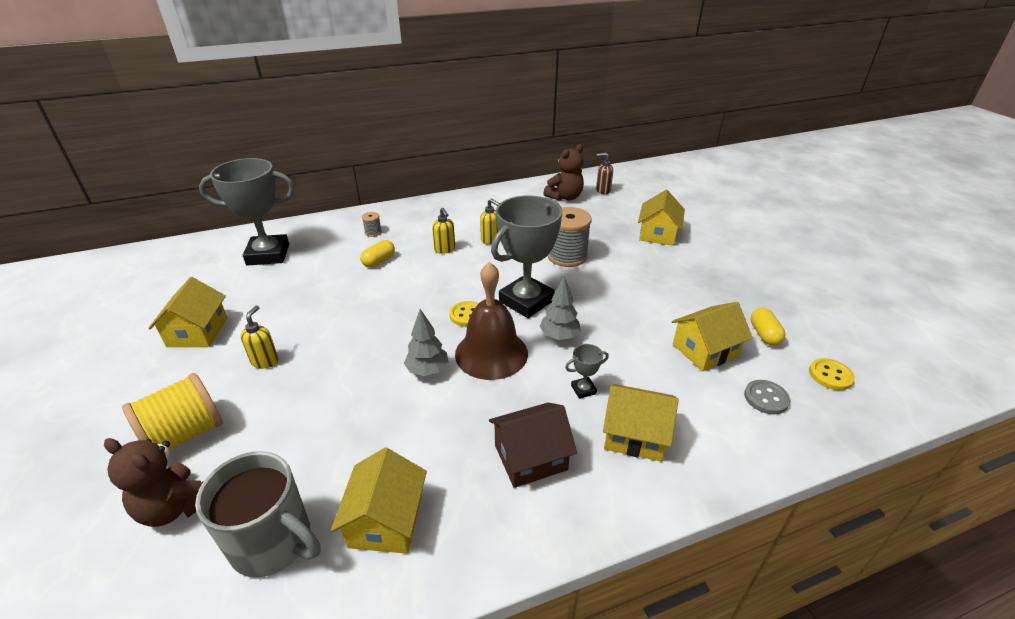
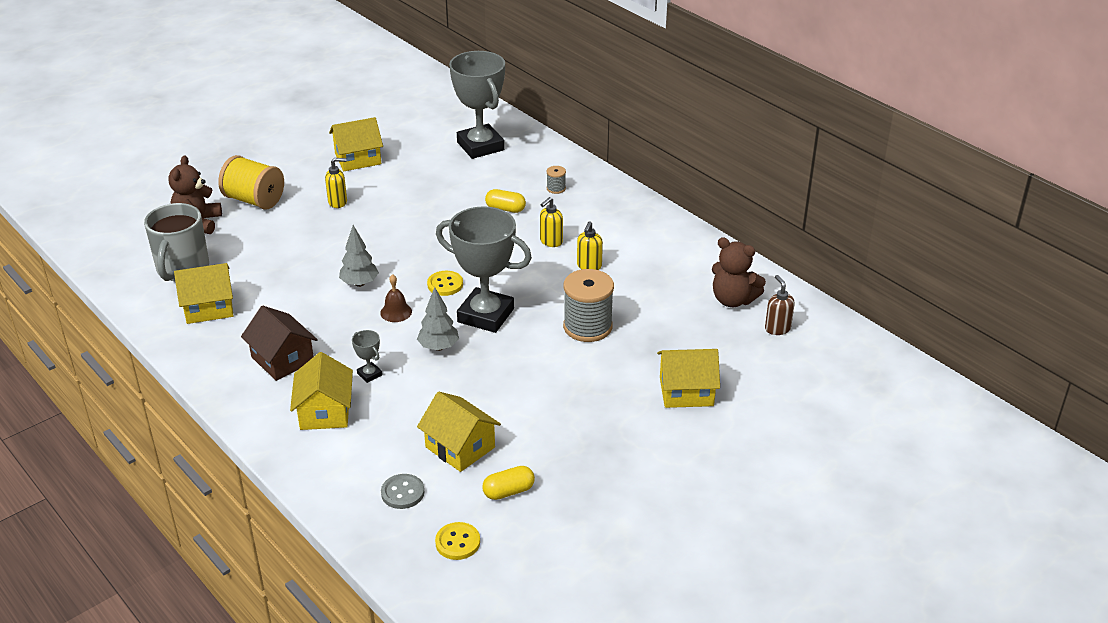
camera: 70 degrees right, 0 degrees up
(491, 353) = (396, 312): brown bell -> brown bell, size x0.45

